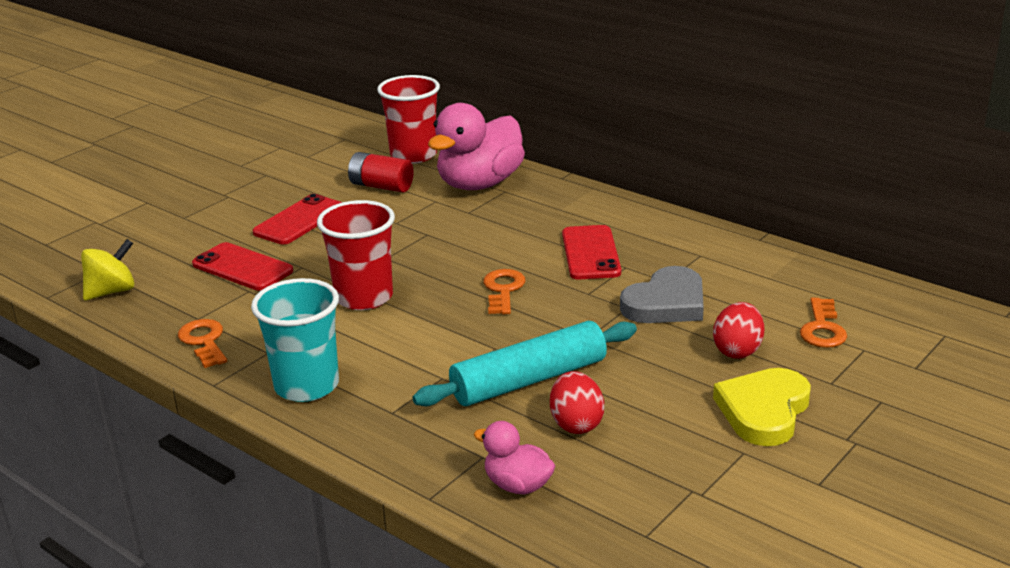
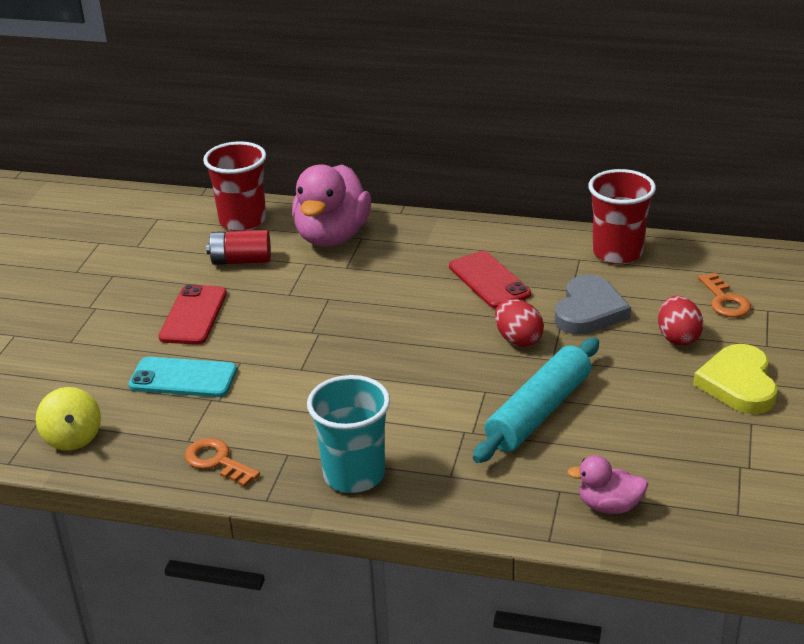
camera: 25 degrees left, 5 degrees up
(112, 291) = (73, 438): yellow spinning top -> yellow spinning top turned 135 degrees clockwise
(242, 268) = (183, 378): red phone -> turquoise phone
(364, 297) = (327, 376): red cup -> red cup (617, 253)
(503, 290) = (445, 335): orange key -> none
(576, 424) = (609, 438): red egg -> red egg (518, 339)

